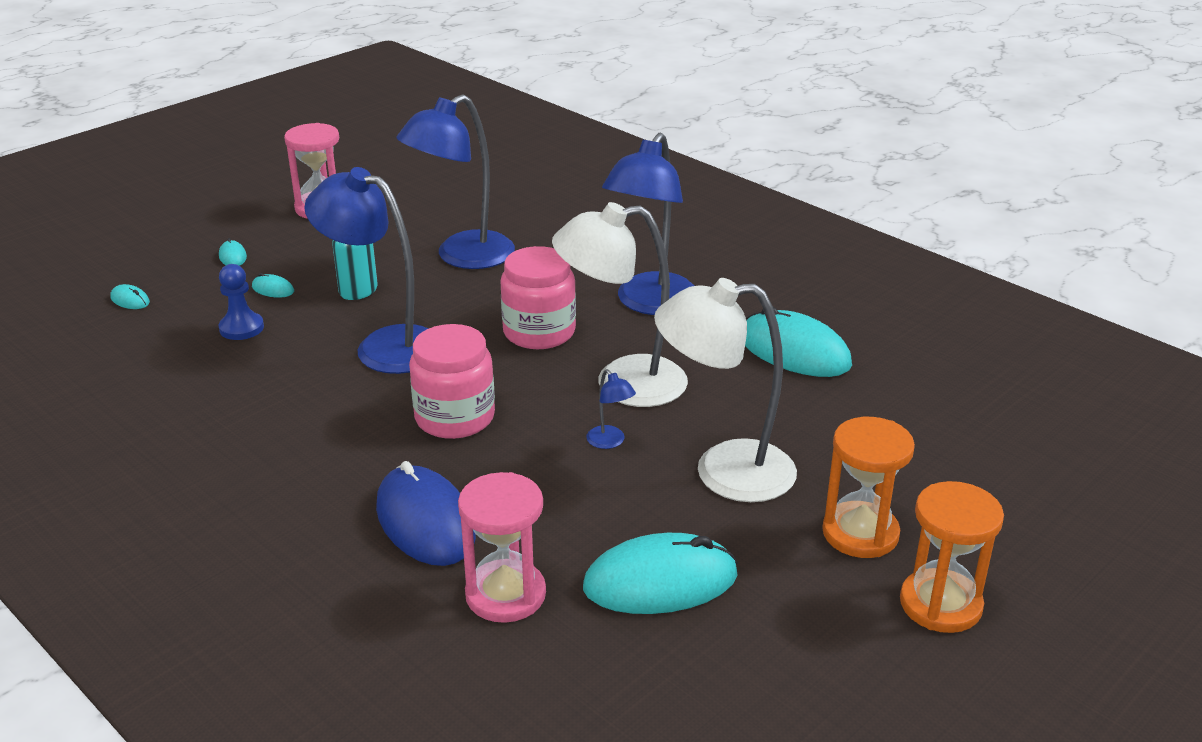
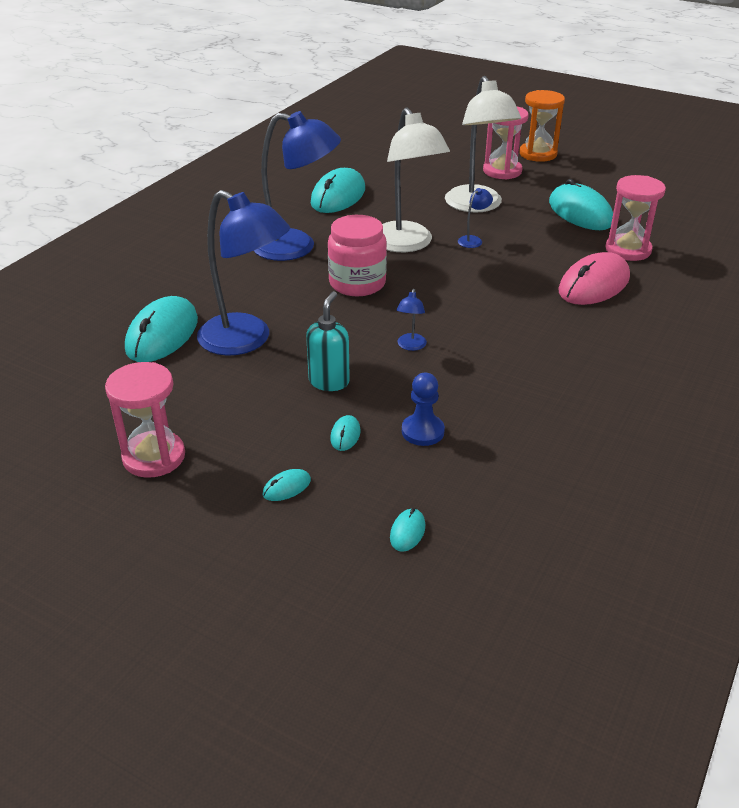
camera: 105 degrees left, 5 degrees up
(384, 345) = (410, 346): blue lamp -> blue lamp, size x0.40
(425, 521) = (594, 284): blue mouse -> pink mouse
(455, 418) = (484, 296): pink jar -> none
(502, 218) = (162, 334): none -> turquoise mouse
(860, 533) = (502, 171): orange hourglass -> pink hourglass

